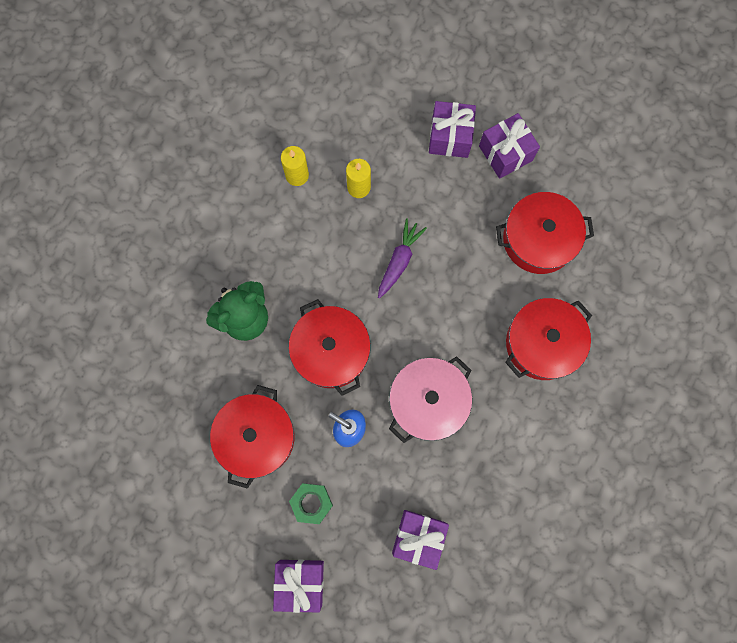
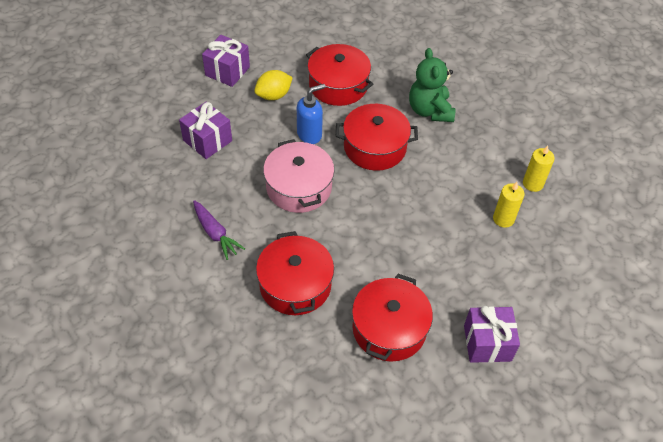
camera: 115 degrees right, 25 degrees down
(311, 503) = (273, 95): green nut -> yellow lemon
(399, 260) = (424, 218): purple carrot -> purple carrot (215, 233)
(450, 137) = (523, 306): purple gift -> none

